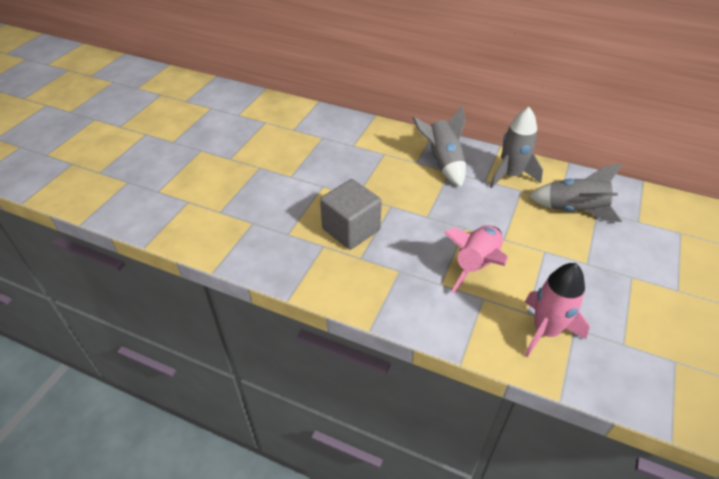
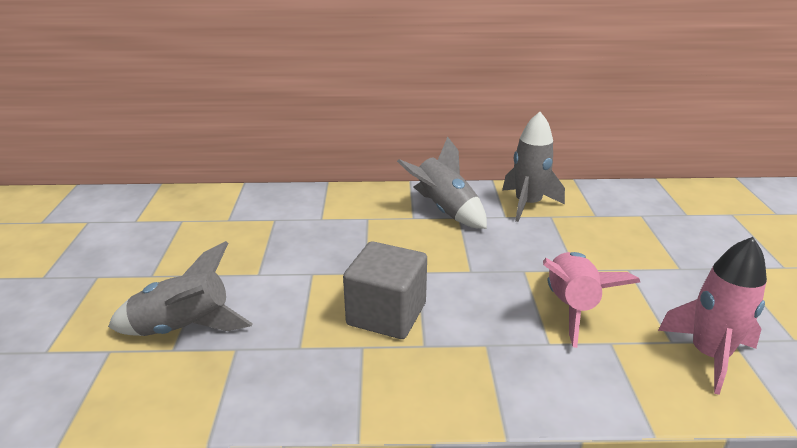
camera: 25 degrees left, 15 degrees down
(574, 210) = (620, 221): grey rocket -> grey rocket (184, 328)

